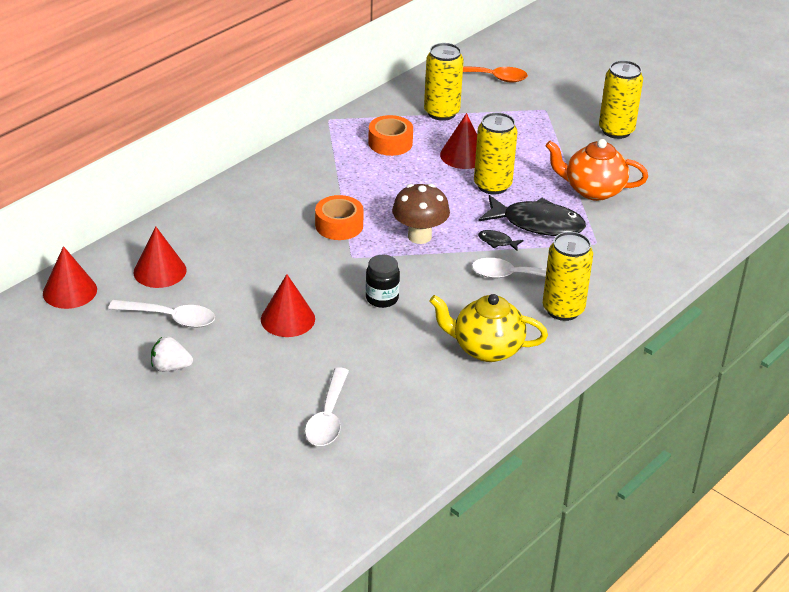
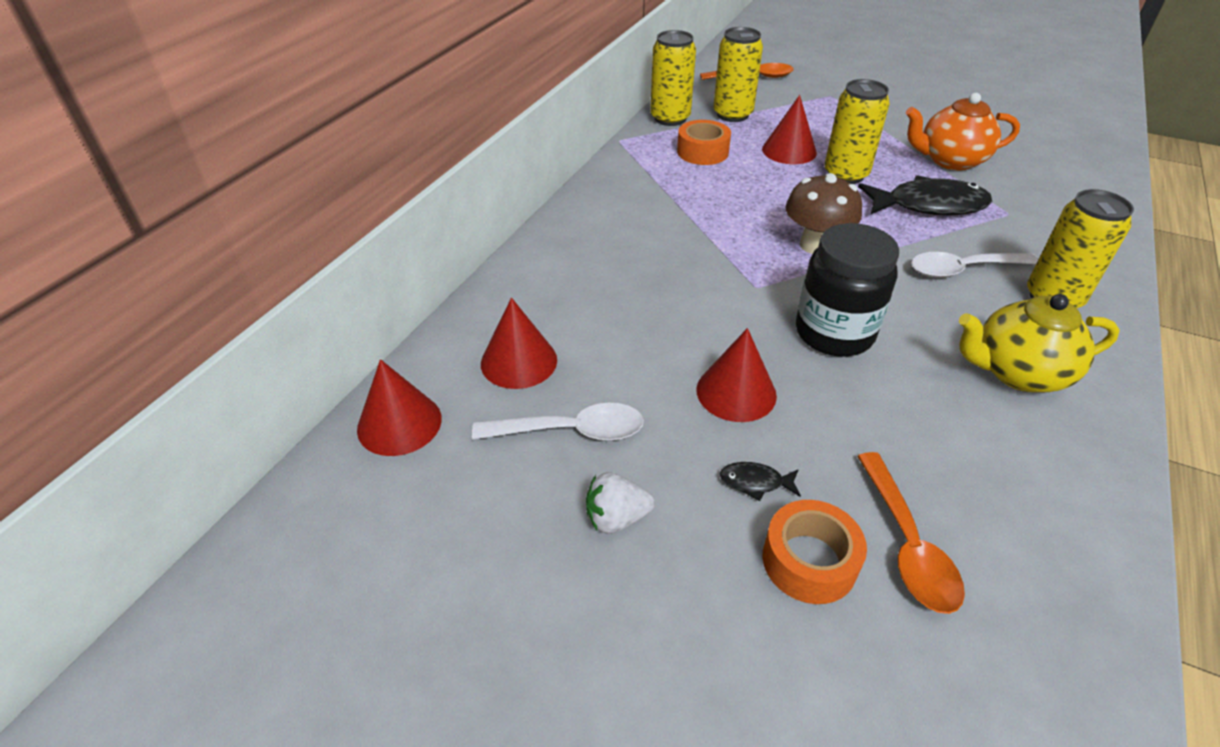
camera: 15 degrees left, 5 degrees up
(328, 417) = (907, 544): white spoon -> orange spoon
(339, 225) = (712, 251): orange tape -> orange tape (809, 561)
(382, 298) = (834, 333): black jar -> black jar, size x1.74
(497, 242) = (905, 234): black fish -> black fish (755, 482)
(616, 130) = (915, 102): yellow can -> yellow can (670, 118)

